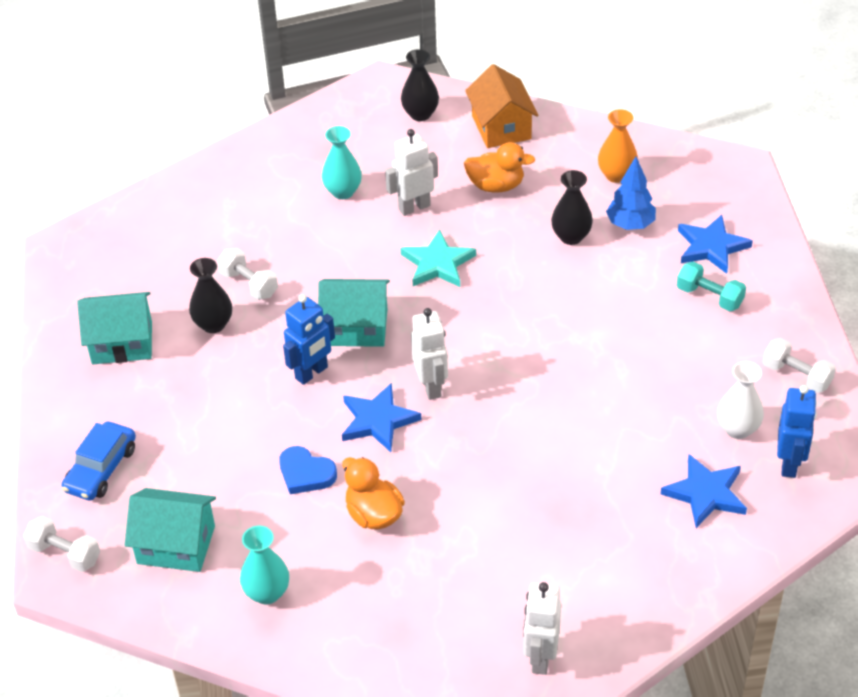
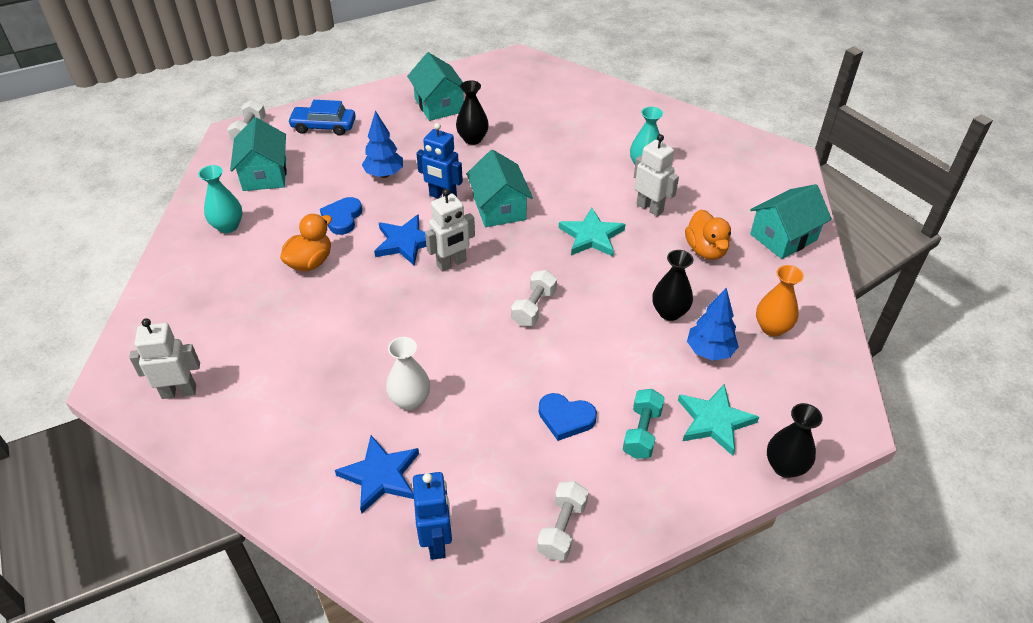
camera: 70 degrees right, 0 degrees up
(240, 420) = (384, 174): none -> blue tree
(249, 284) = (520, 145): white dumbbell -> white dumbbell (534, 307)
(420, 114) = (765, 186): black vase -> black vase (785, 466)
(501, 127) = (783, 237): orange house -> turquoise house
(677, 344) = (566, 418): none -> blue heart
(711, 247) = (714, 421): blue star -> turquoise star
(737, 429) = (470, 488): white vase -> white vase (410, 400)
(789, 463) = (437, 542): blue robot -> blue robot turned 90 degrees counterclockwise

